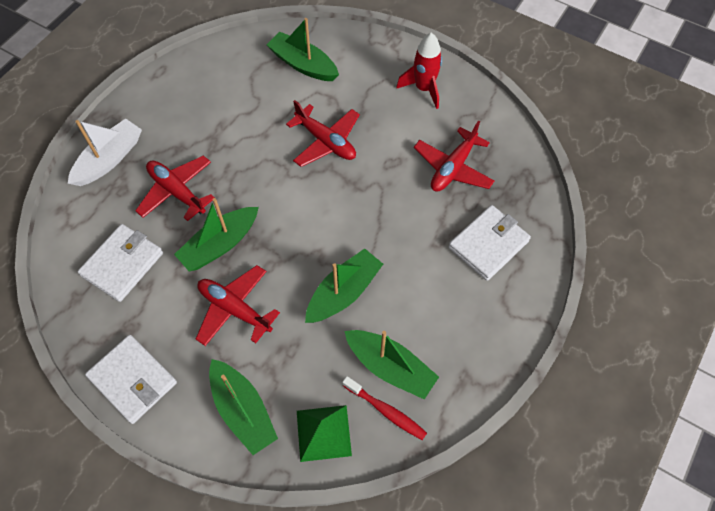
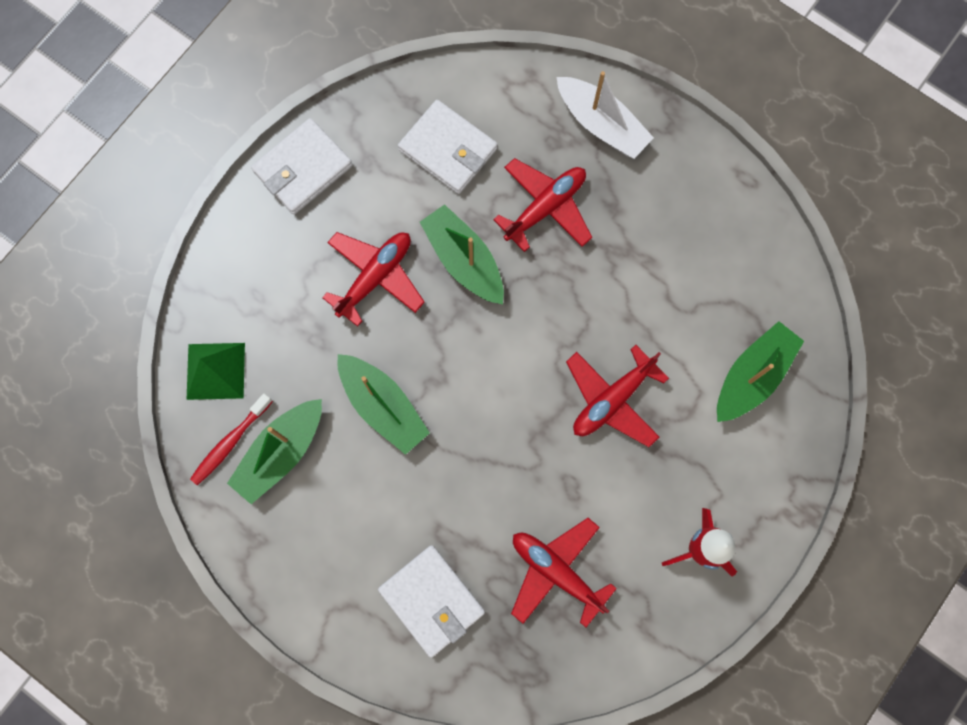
camera: 95 degrees right, 15 degrees up
(243, 410) = (253, 285): green boat -> none

